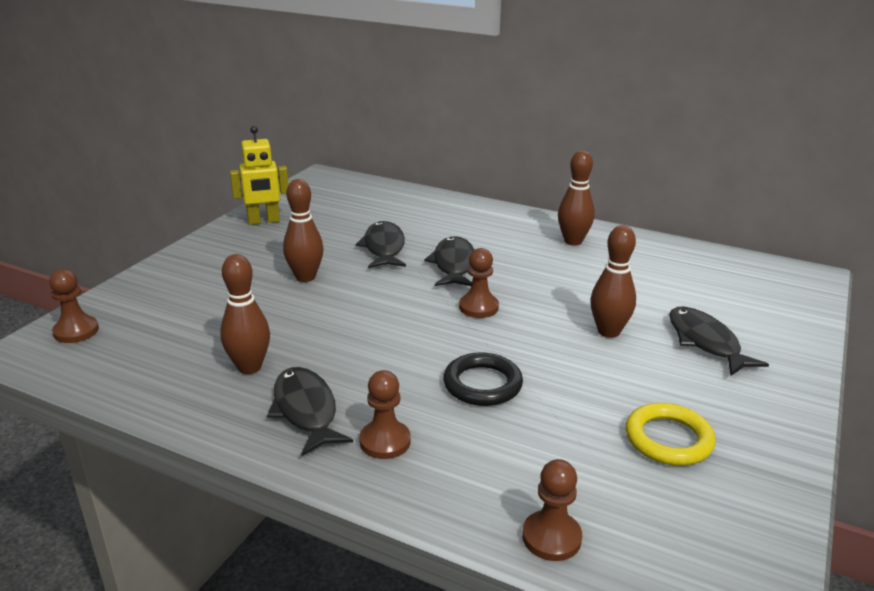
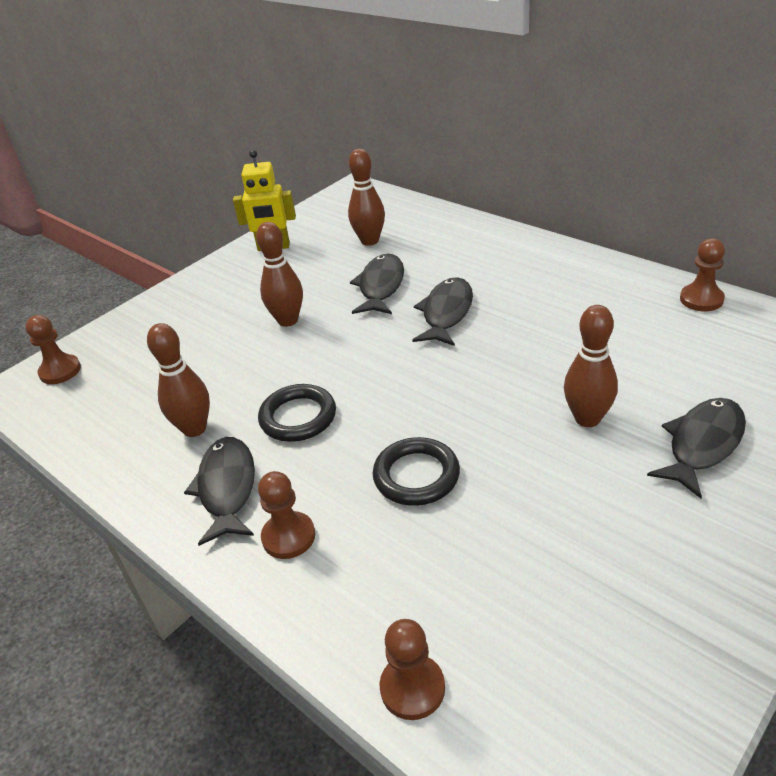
camera: 20 degrees right, 10 degrees up
(351, 350) = (298, 417): none -> black ring
(478, 307) = (451, 372): brown pawn -> brown pawn (701, 299)
(573, 241) = (595, 288): brown bowling pin -> brown bowling pin (370, 241)
(668, 439) = (599, 578): yellow ring -> none
(705, 342) = (702, 444): black fish -> black fish turned 45 degrees clockwise

